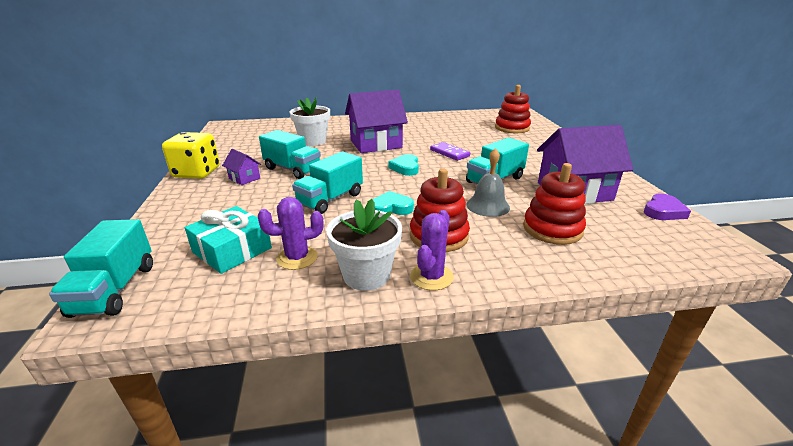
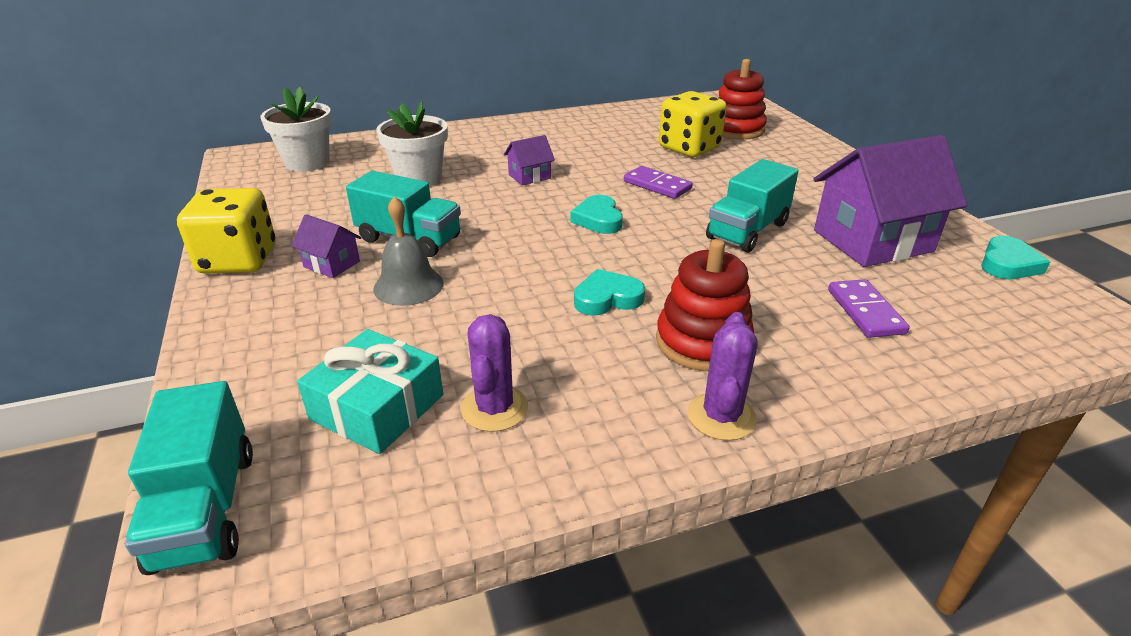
camera: 10 degrees left, 5 degrees up
(297, 258) = (494, 408): purple cactus -> purple cactus turned 60 degrees counterclockwise
(330, 199) = (500, 292): turquoise truck -> none
(366, 275) = (620, 426): white flower pot -> white flower pot (307, 162)
(376, 144) = (529, 176): purple house -> purple house, size x0.45
(478, 136) = (689, 148): none -> yellow dice
(488, 206) = (755, 279): grey bell -> grey bell (408, 285)
(552, 229) = (865, 311): red stacking toy -> purple domino
(663, 211) = (1008, 264): purple heart -> turquoise heart

